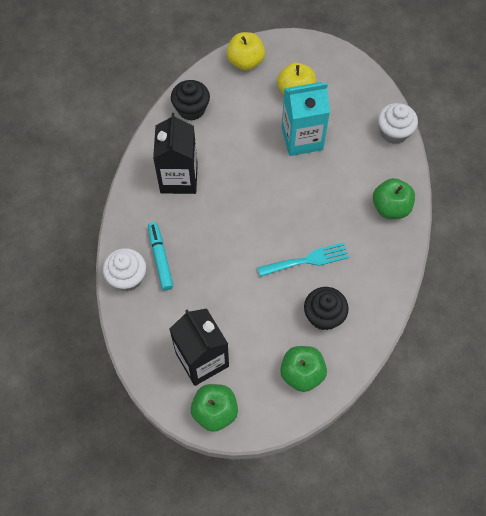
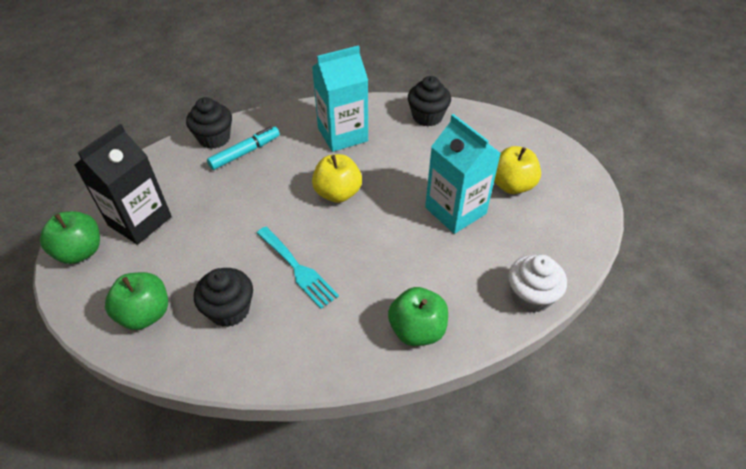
camera: 65 degrees right, 15 degrees down
(127, 277) = (214, 138): white cupcake -> black cupcake
(179, 178) = (342, 134): black carton -> turquoise carton
(245, 62) = (516, 134): yellow apple -> yellow apple (338, 193)

